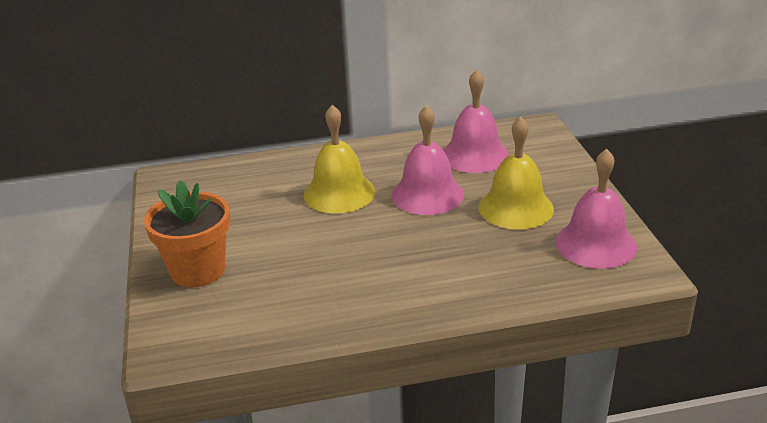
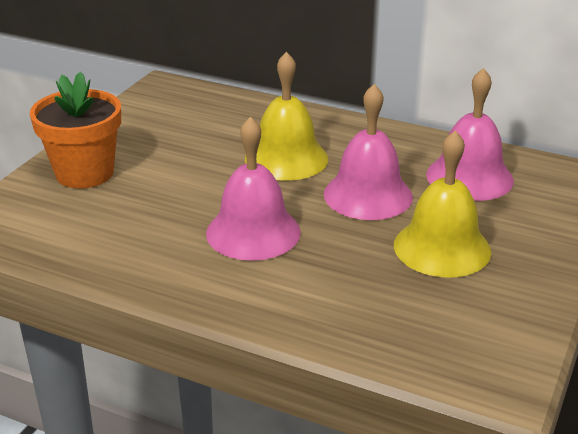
camera: 35 degrees right, 0 degrees up
(595, 244) = (481, 325): pink bell -> pink bell (253, 232)

